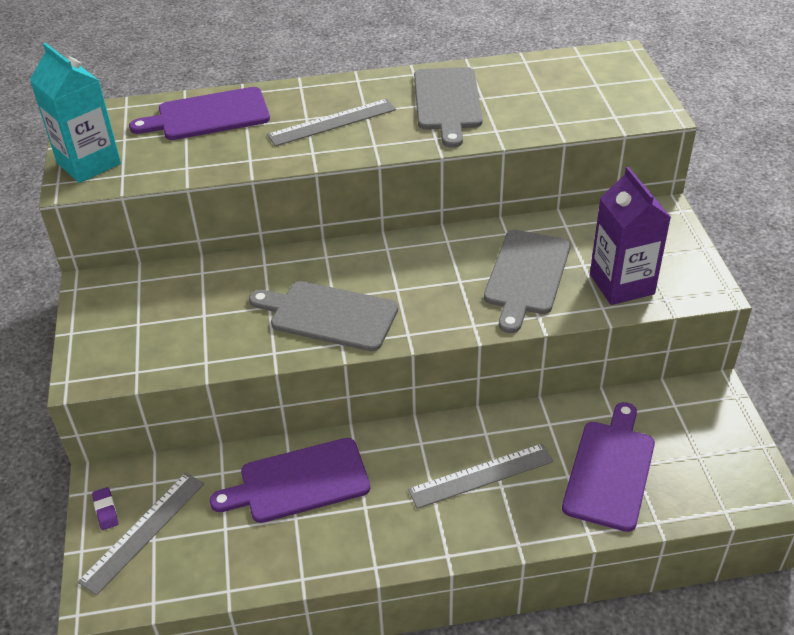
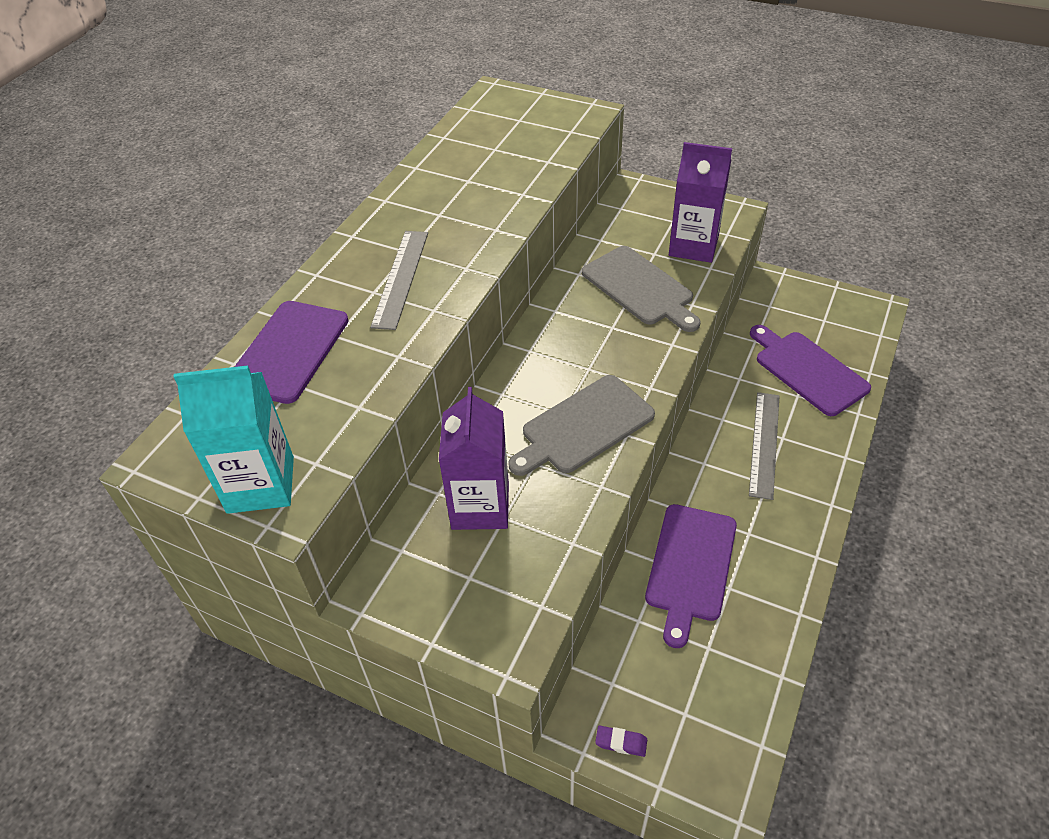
camera: 55 degrees left, 5 degrees up
(143, 531) = (669, 719): grey ruler -> none
(205, 298) = (480, 506): none -> purple carton
(447, 102) = (452, 201): grey cutting board -> none

